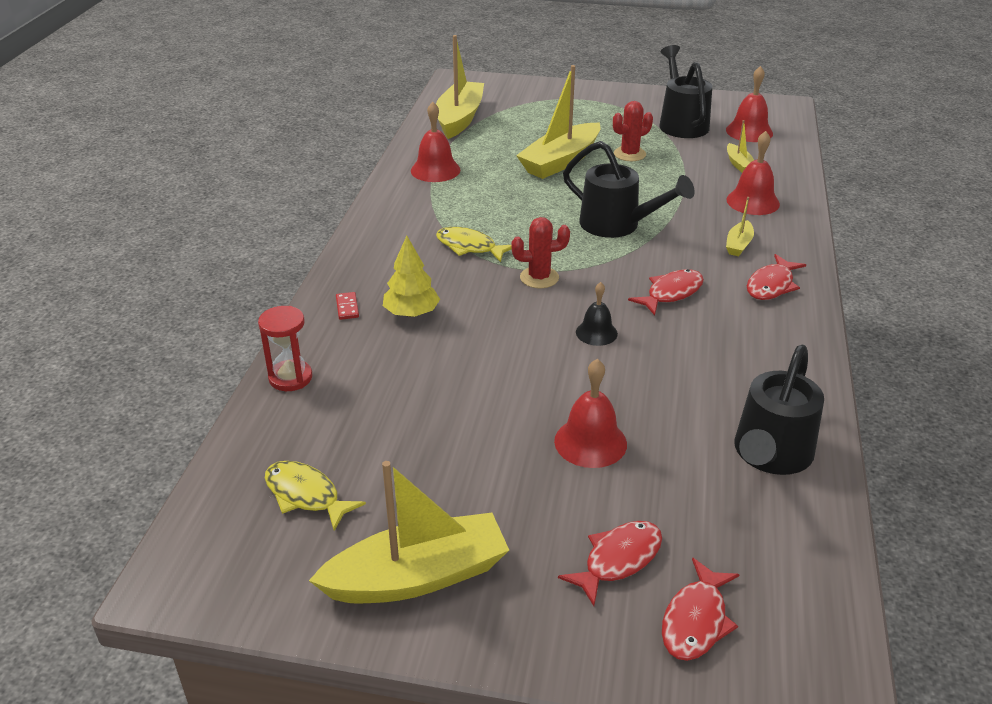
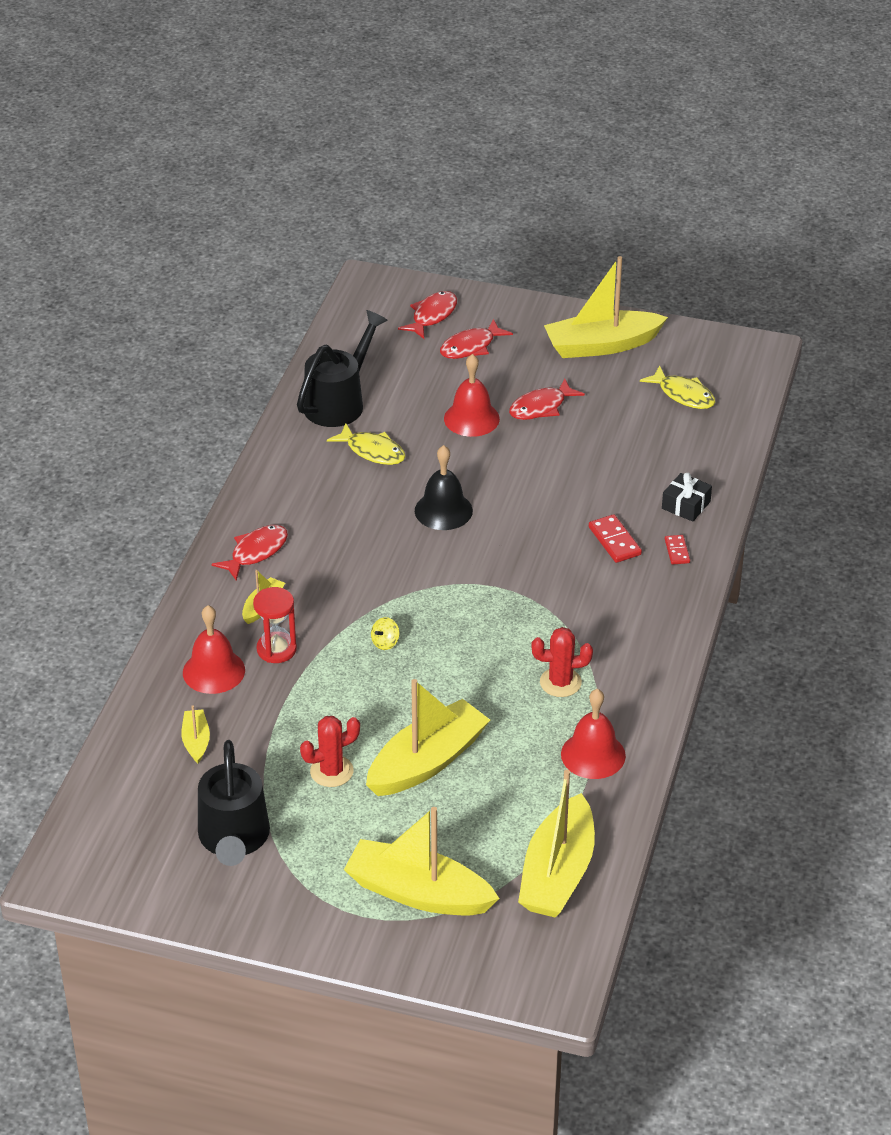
camera: 175 degrees left, 5 degrees up
(290, 378) = (715, 483): red hourglass -> red hourglass (276, 649)
(329, 352) = (686, 505): none -> black gift
(411, 313) = (614, 541): yellow tree -> red domino
(469, 247) = (555, 621): yellow fish -> yellow fish (372, 451)
(539, 278) = (486, 575): red cactus -> red cactus (560, 682)
(549, 108) = (418, 893): none -> yellow boat
(596, 333) = (443, 510): black bell -> black bell, size x1.52
(617, 225) = (385, 642): black watering can -> yellow spinning top
(671, 293) = (359, 549): red fish -> red fish (541, 407)
(749, 131) = (146, 812): red bell -> none

